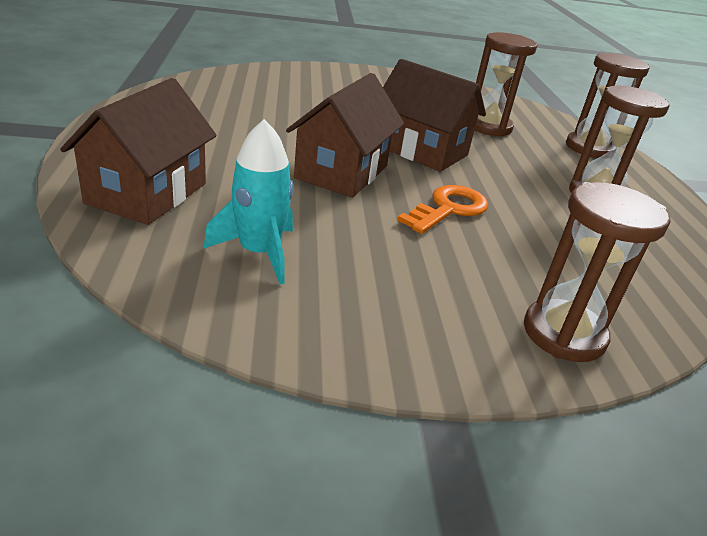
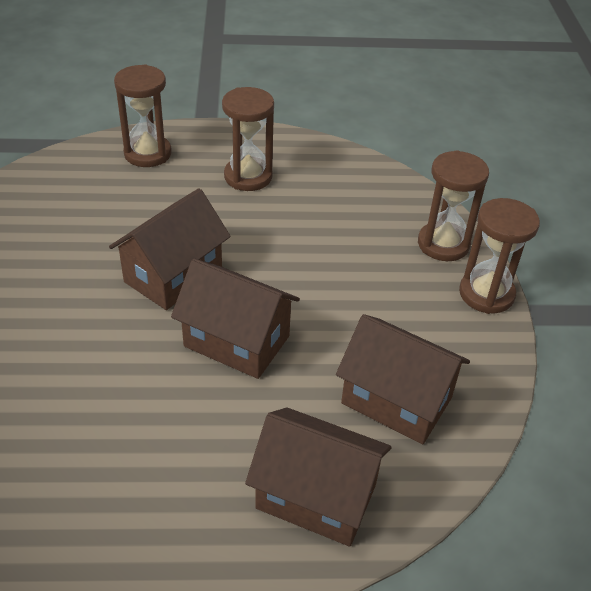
camera: 85 degrees left, 10 degrees up
(259, 252) = (396, 400): turquoise rocket -> brown house
(448, 209) = (294, 273): orange key -> none
(488, 127) = (101, 213): brown hourglass -> brown hourglass (486, 294)

